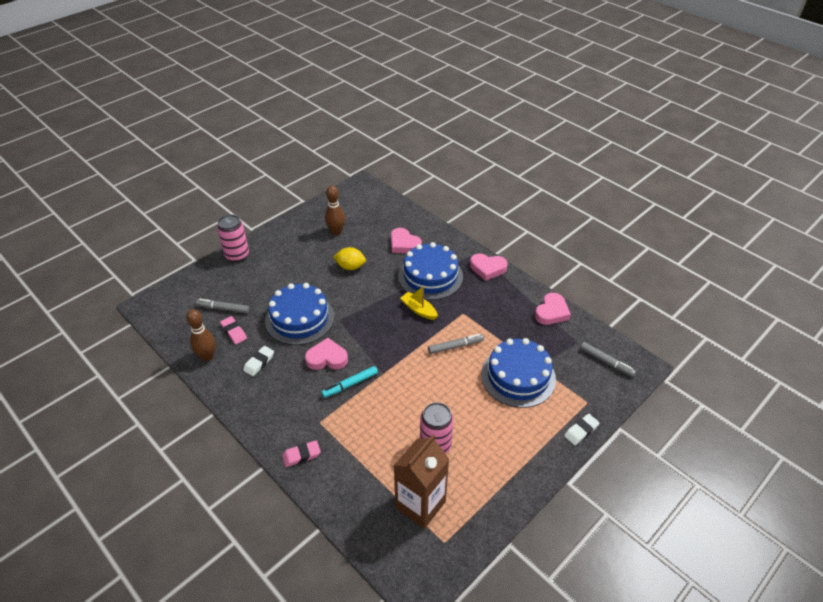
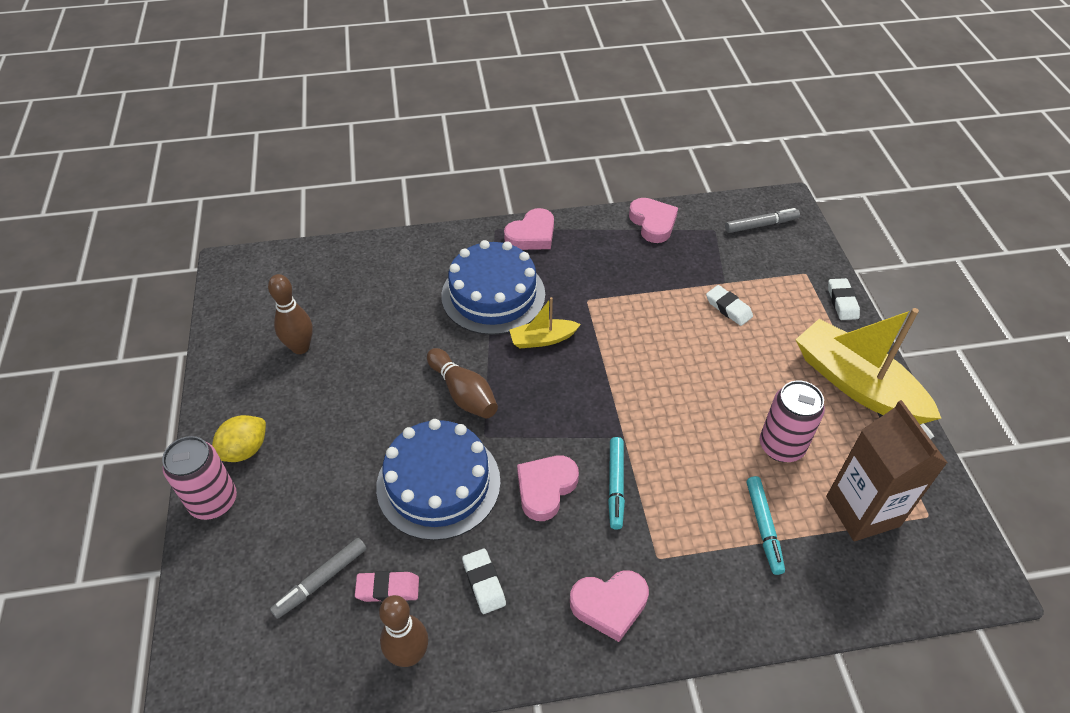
camera: 55 degrees left, 5 degrees up
(301, 455) = (703, 611): pink eraser -> none
(350, 267) = (391, 369): yellow lemon -> yellow lemon (244, 450)
(358, 299) = (463, 393): none -> brown bowling pin
(372, 460) = (763, 527): none -> turquoise marker
(404, 244) = (406, 288): pink heart -> pink heart (609, 605)
(455, 346) = (636, 338): grey marker -> none
(516, 465) = (856, 384): none -> yellow boat
(518, 376) = (728, 308): blue cake -> white eraser

